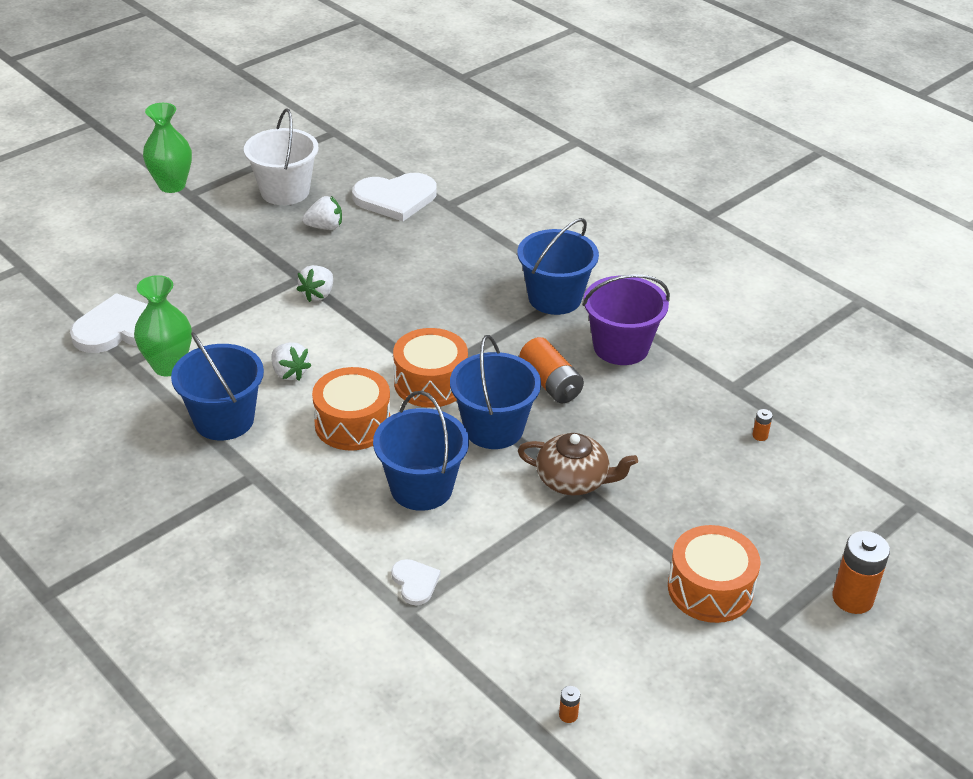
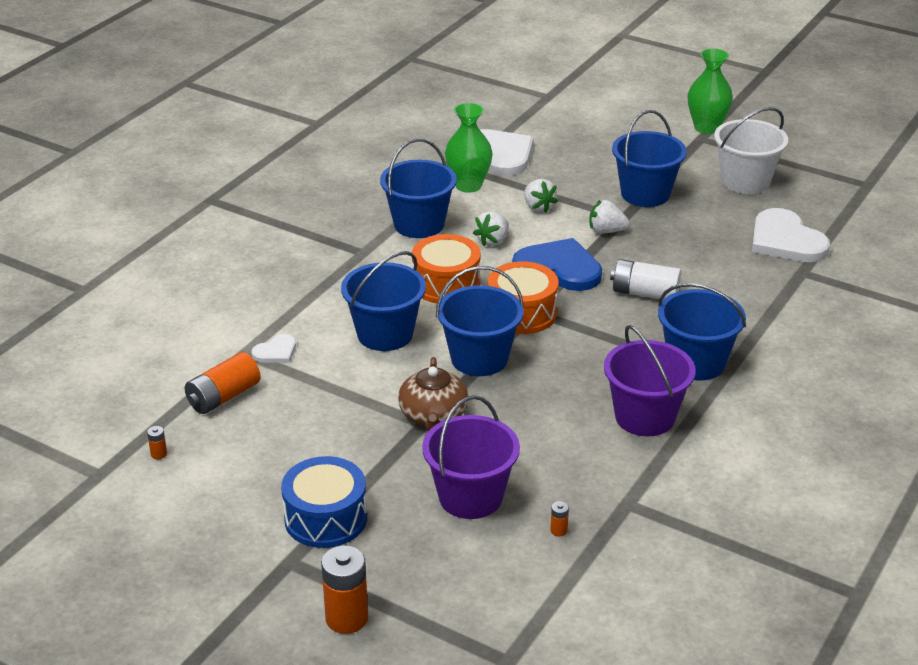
camera: 75 degrees right, 5 degrees down
(267, 254) = (645, 194): none -> blue bucket
(325, 227) = (708, 213): white strawberry -> white strawberry (538, 207)
(366, 340) = (559, 268): none -> blue heart
(436, 298) = (645, 293): none -> white battery
(550, 383) = (561, 381): orange battery -> orange battery (223, 397)
(702, 480) = (470, 497): none -> purple bucket
(710, 589) = (325, 518): orange drum -> blue drum

